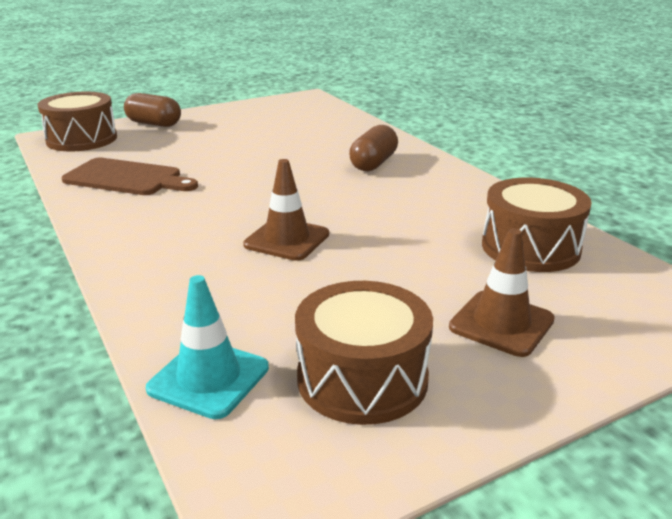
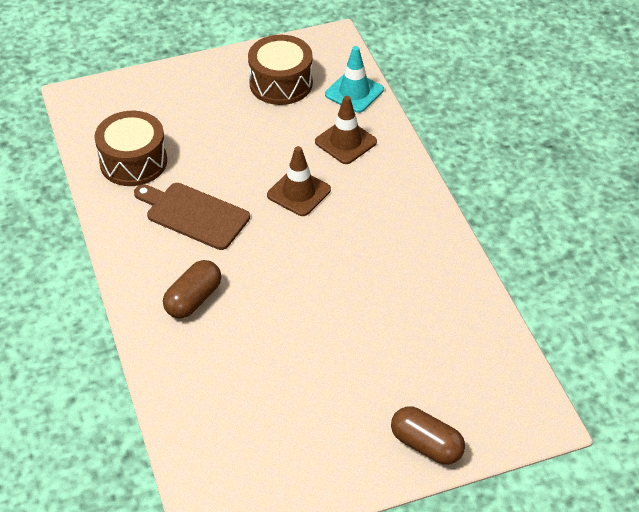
camera: 170 degrees left, 20 degrees up
(82, 139) = (504, 407): brown drum -> none
(127, 178) = (432, 303): brown cutting board -> brown cutting board (194, 215)
(501, 323) = (194, 105): brown traffic cone -> brown traffic cone (345, 142)

